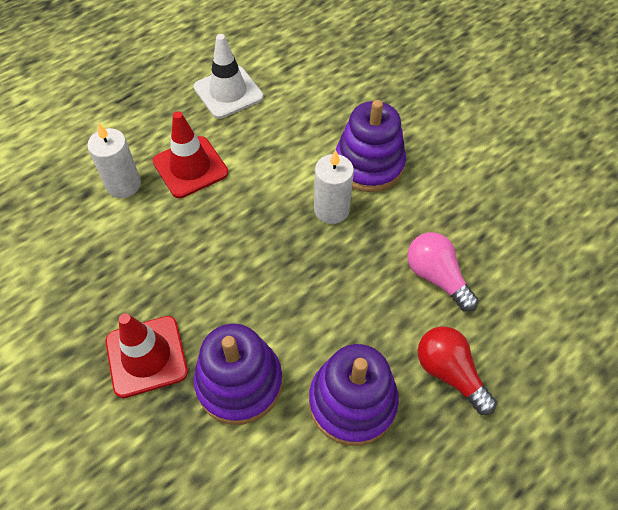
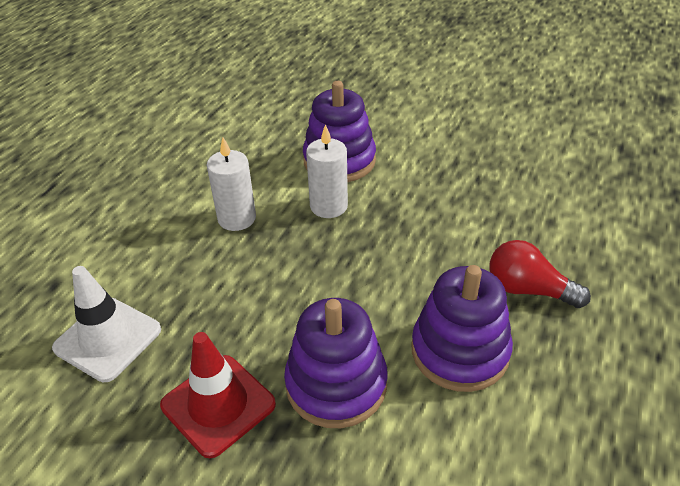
camera: 25 degrees left, 15 degrees down
(123, 184) = (93, 261): white candle -> white candle (237, 218)
(190, 167) = (160, 222): red traffic cone -> none
(228, 92) = (162, 150): white traffic cone -> white traffic cone (108, 339)
(436, 277) = (462, 222): pink light bulb -> none

